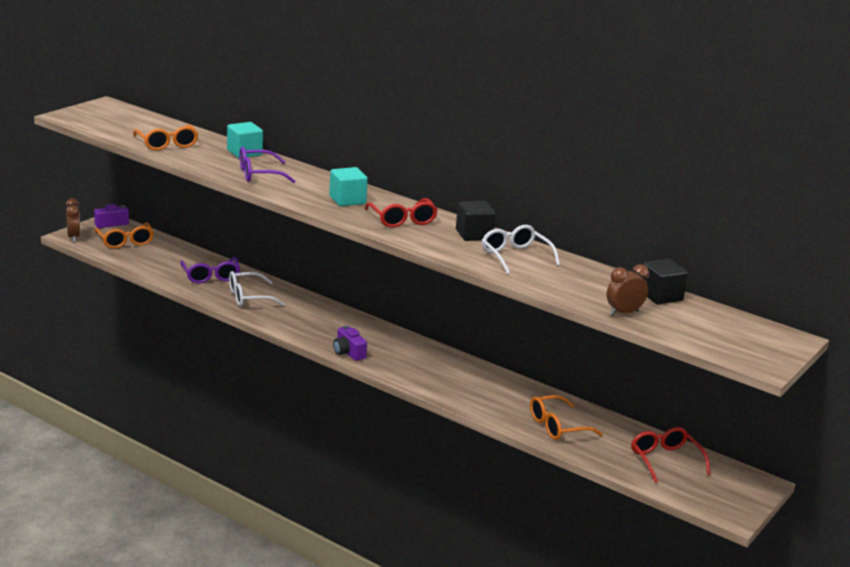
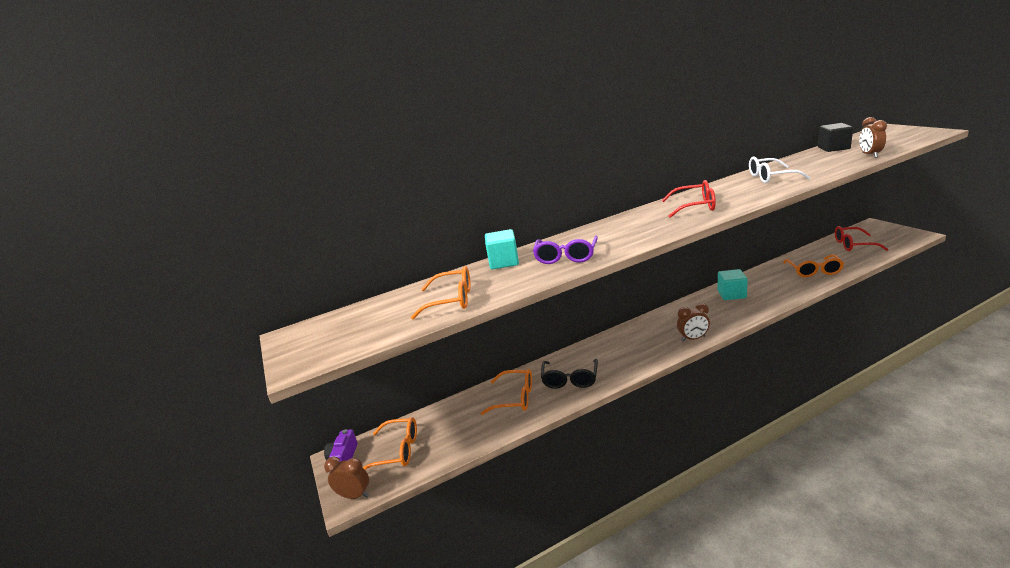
camera: 55 degrees left, 0 degrees up
(211, 276) = (514, 398): purple glasses -> orange glasses
(249, 297) = (570, 379): white glasses -> black glasses
(347, 200) = (645, 224): turquoise cube -> turquoise cube (731, 294)
(348, 352) = (693, 338): purple camera -> brown clock
(474, 234) = (727, 187): black cube -> none

